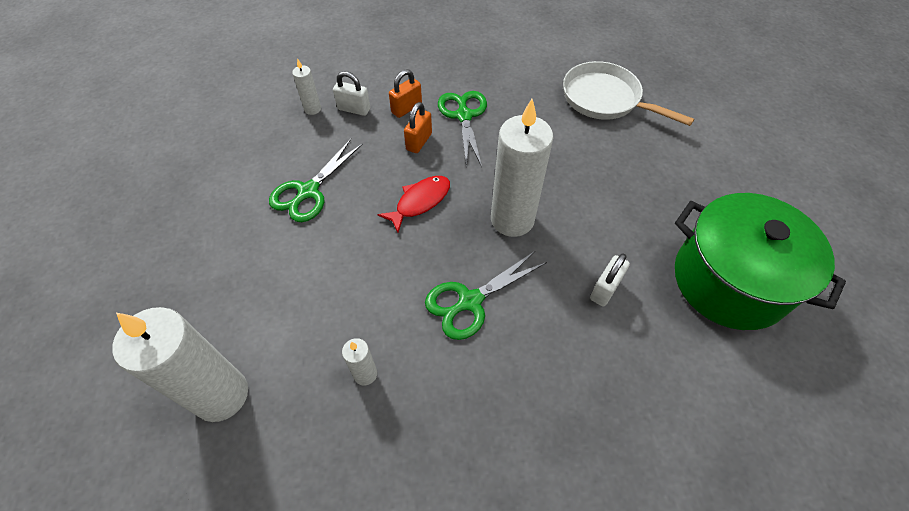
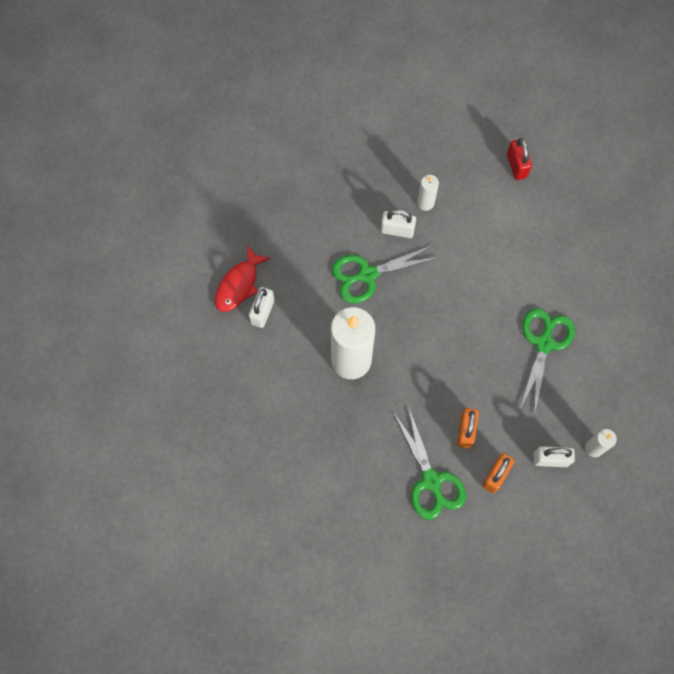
camera: 165 degrees right, 15 degrees up
(221, 395) = (516, 166): white candle -> red padlock
(415, 347) = (397, 230): none -> white padlock
(420, 202) = (439, 358): red fish -> red fish (239, 284)
(470, 301) = (367, 275): green scissors -> green scissors turned 150 degrees counterclockwise
(605, 99) = (283, 549): white pan -> none
(729, 281) = (161, 345): green pot -> none

